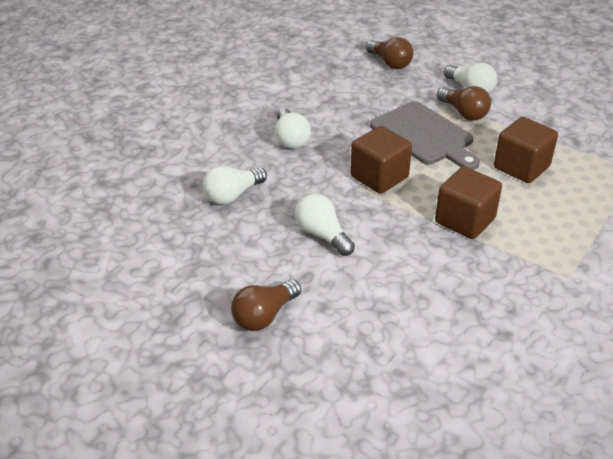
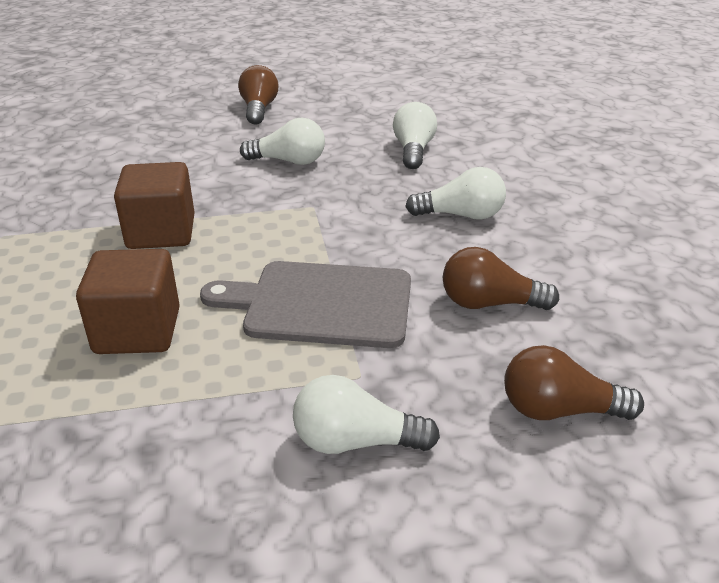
camera: 135 degrees right, 5 degrees down
(290, 139) = (461, 215): white light bulb -> white light bulb turned 150 degrees clockwise
(379, 177) = (307, 227): brown cube -> none
(463, 113) = (310, 377): brown light bulb -> brown light bulb (489, 303)

